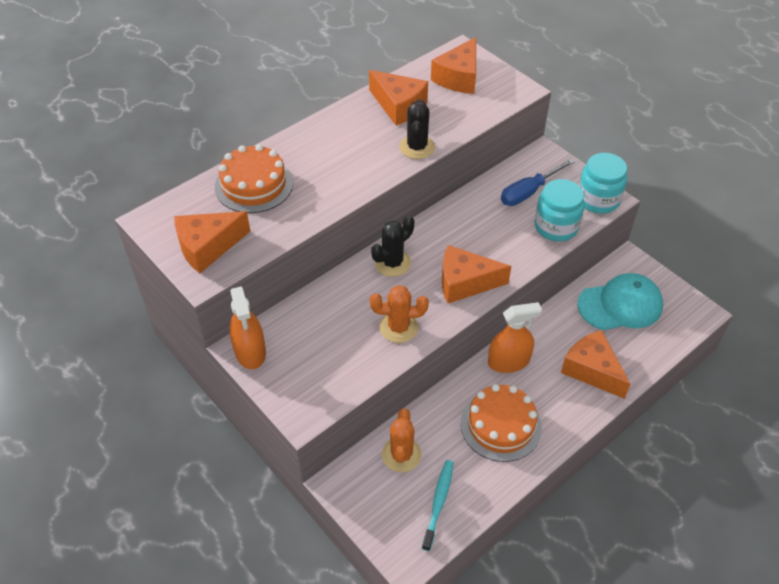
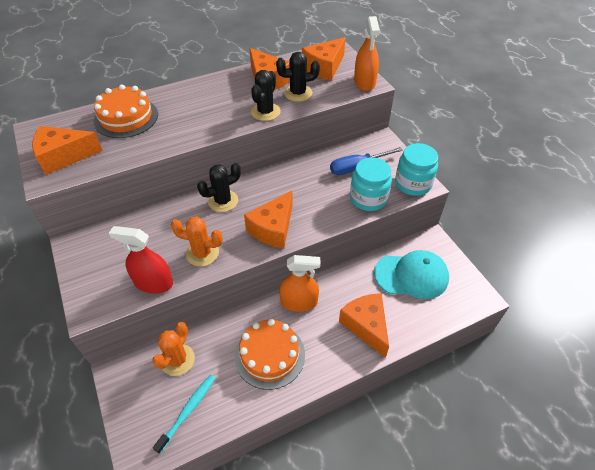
camera: 15 degrees right, 0 degrees up
(250, 351) = (78, 247): orange spray bottle -> orange spray bottle (364, 82)
(360, 371) = (153, 283): none -> red spray bottle
(443, 116) = (298, 93): none -> black cactus
(465, 283) = (273, 228): orange cheese -> orange cheese turned 75 degrees counterclockwise

